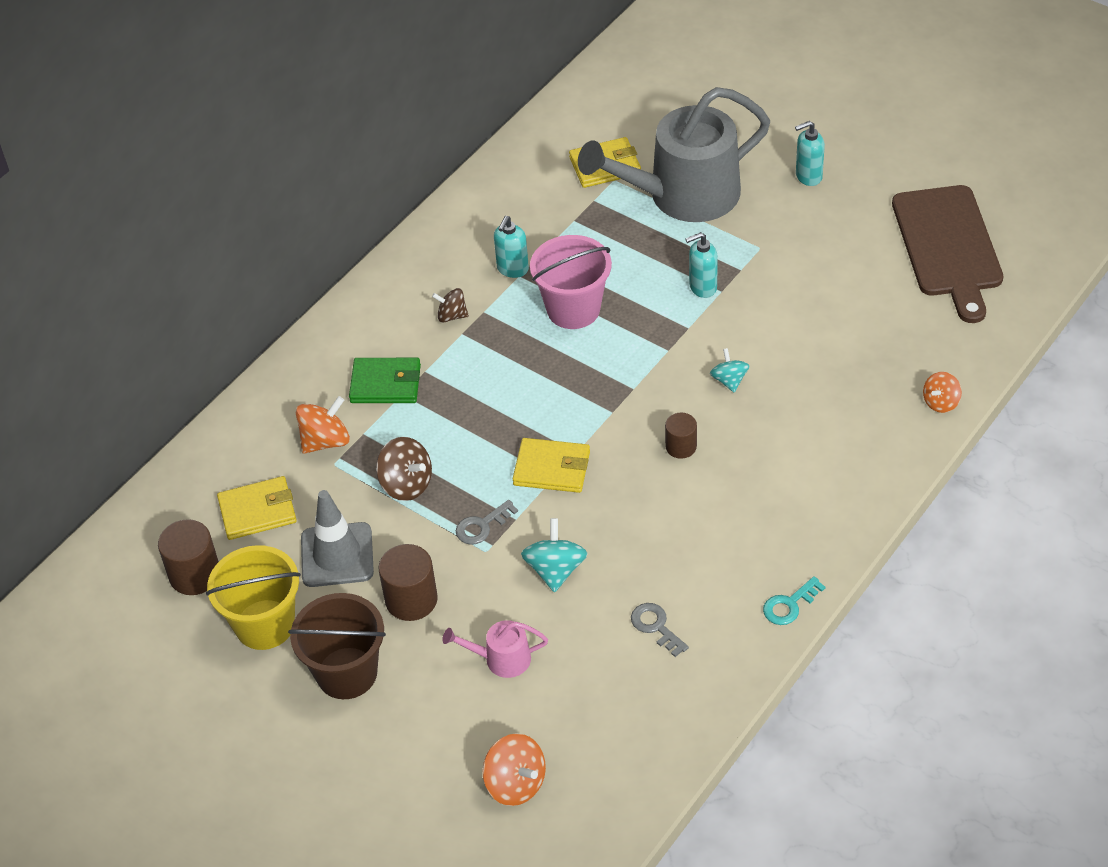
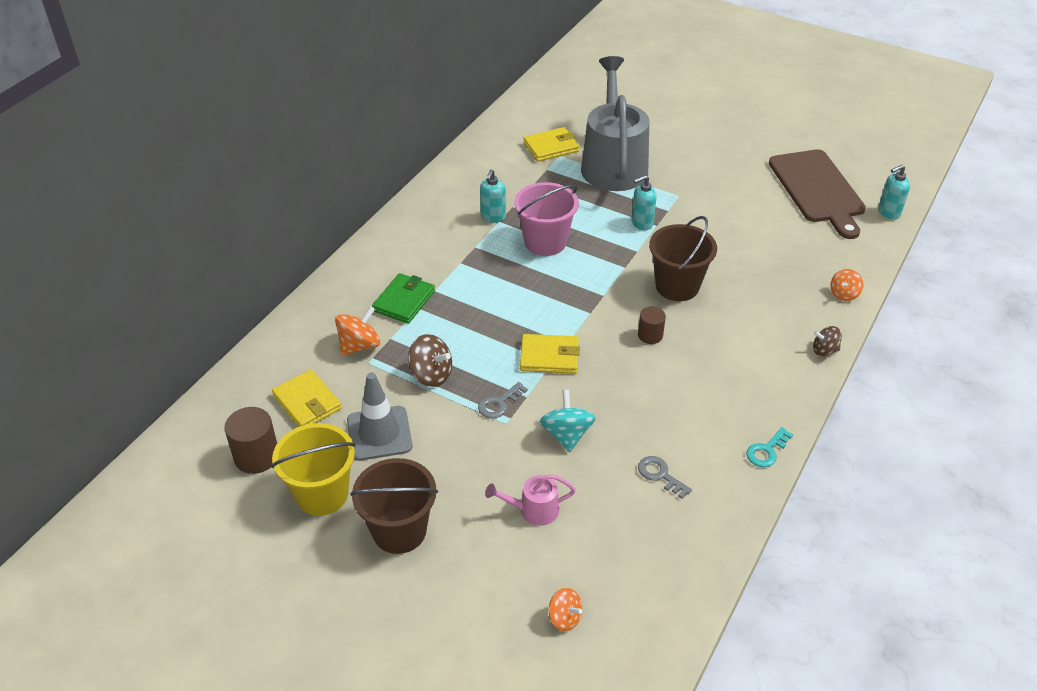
camera: 10 degrees left, 5 degrees down
(257, 511) = (307, 402): yellow wallet -> yellow wallet turned 75 degrees clockwise
(385, 384) = (404, 301): green wallet -> green wallet turned 60 degrees counterclockwise
(411, 599) = (448, 466): brown cylinder -> none
(452, 316) = (450, 250): brown spinning top -> brown spinning top (824, 350)
(516, 783) = (564, 618): orange spinning top -> orange spinning top, size x0.65
(683, 195) = (613, 164): grey watering can -> grey watering can turned 120 degrees clockwise
(729, 380) = (677, 286): turquoise spinning top -> brown bucket
(808, 176) = (703, 149): turquoise soap dispenser -> turquoise soap dispenser (888, 213)

